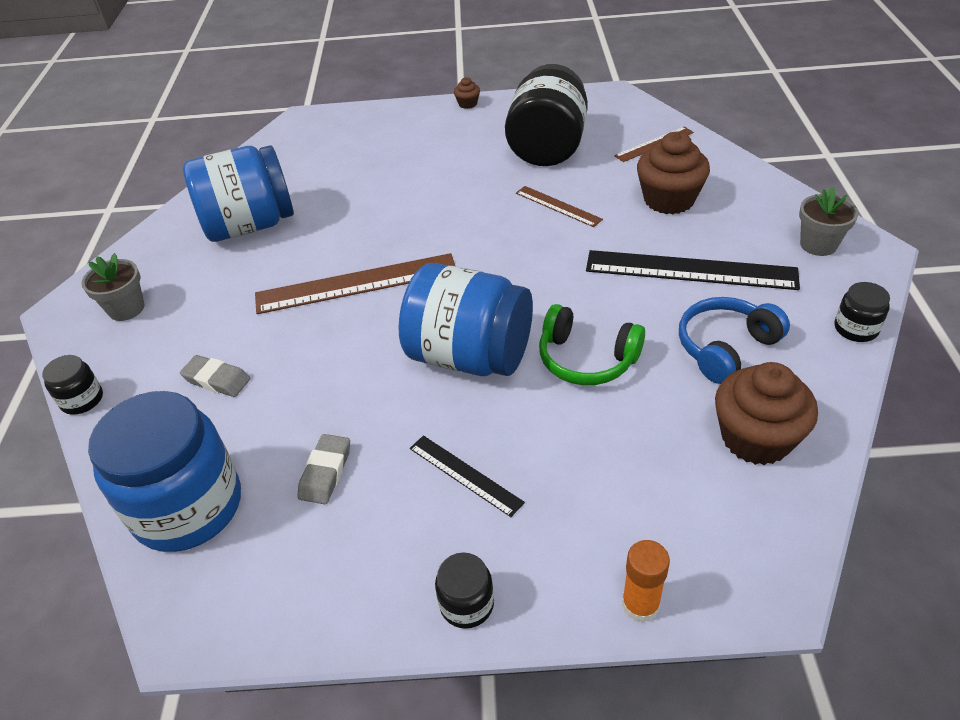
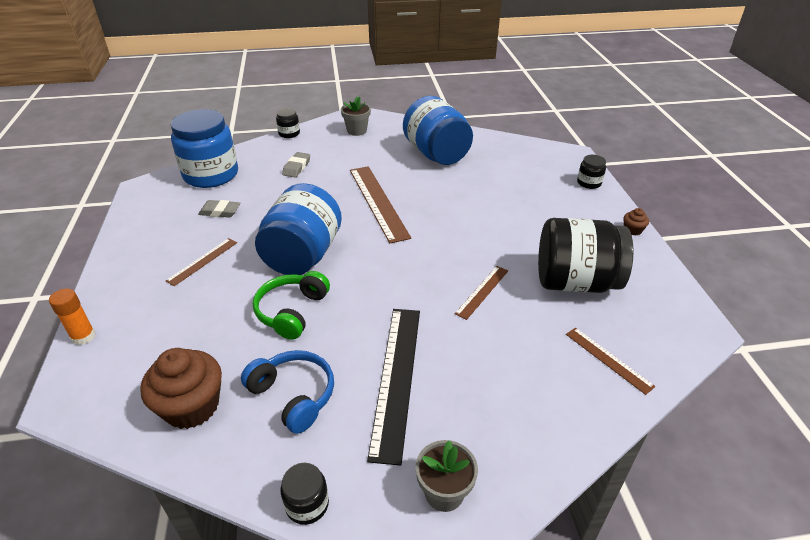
camera: 80 degrees right, 5 degrees down
(465, 474) = (202, 261): black ruler -> brown ruler
(466, 604) = (116, 268): black jar -> black jar (589, 183)
(669, 200) = (506, 367): brown cupcake -> none

